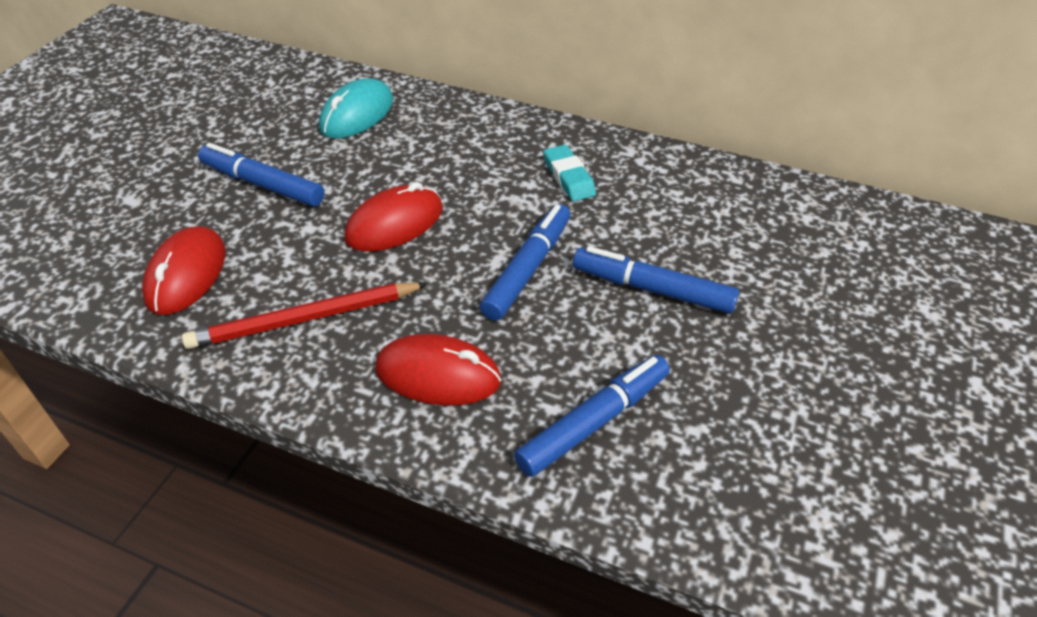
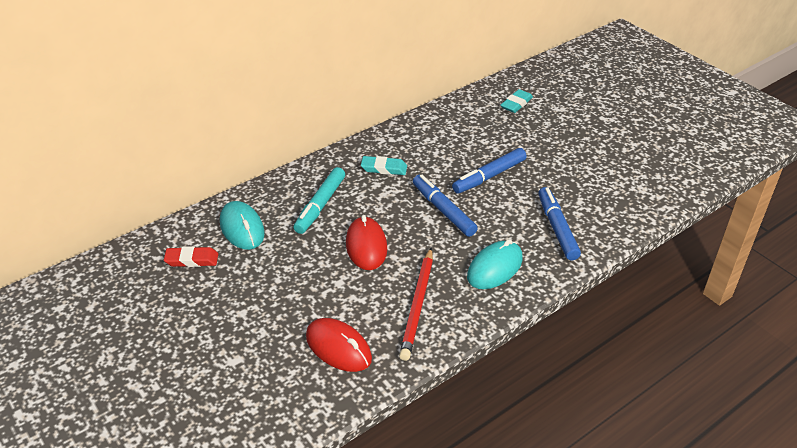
camera: 60 degrees left, 5 degrees down
(262, 184) = (277, 291): blue marker -> none
(279, 103) = (192, 260): none -> red eraser
(438, 375) = (494, 268): red mouse -> turquoise mouse
(445, 154) = (320, 205): none -> turquoise marker
(875, 253) = (516, 104): none -> turquoise eraser

